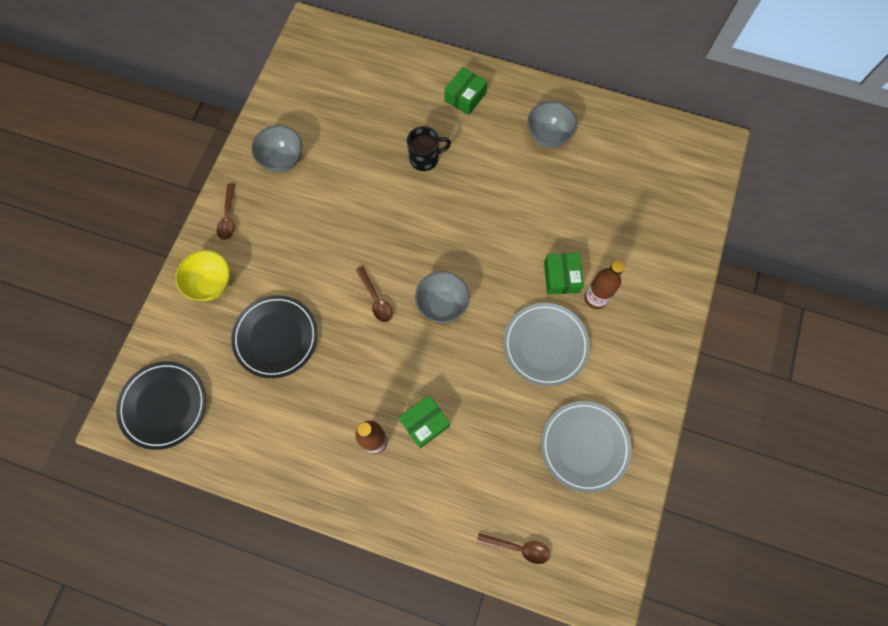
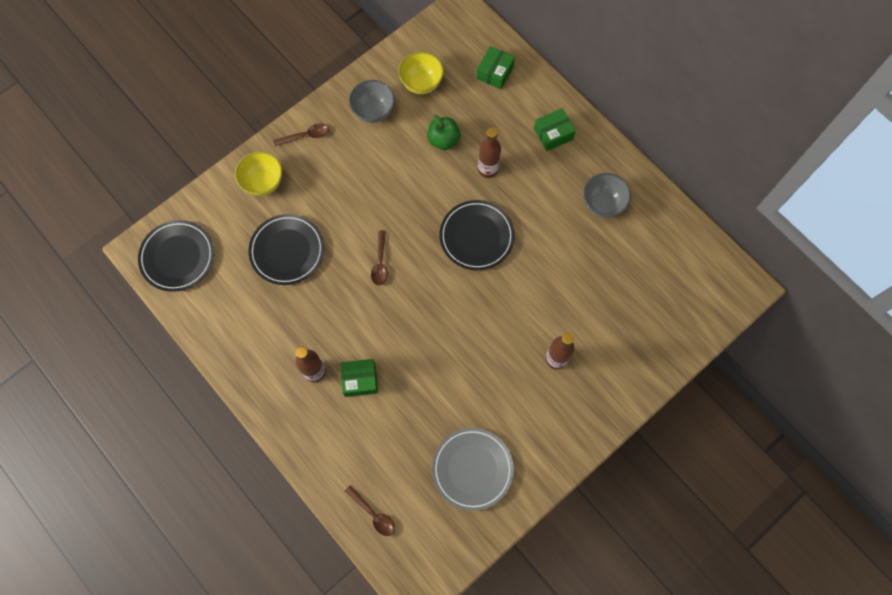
camera: 30 degrees right, 0 degrees up
(228, 217) = (305, 136): brown spoon -> brown spoon turned 135 degrees counterclockwise
(314, 111) = (421, 83): none -> yellow bowl
(367, 153) = (443, 140): none -> green apple
(425, 158) = (488, 169): black mug -> brown bottle
(442, 305) = (429, 296): grey bowl -> none
(452, 225) = (476, 236): none -> black plate
(545, 345) = (491, 373): grey plate -> none
(561, 277) = (539, 326): green box -> green box (495, 72)

